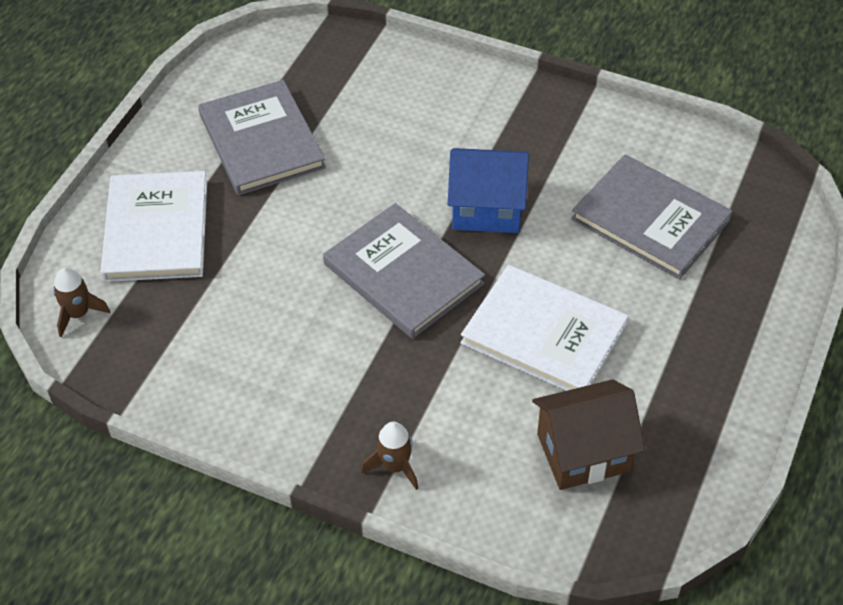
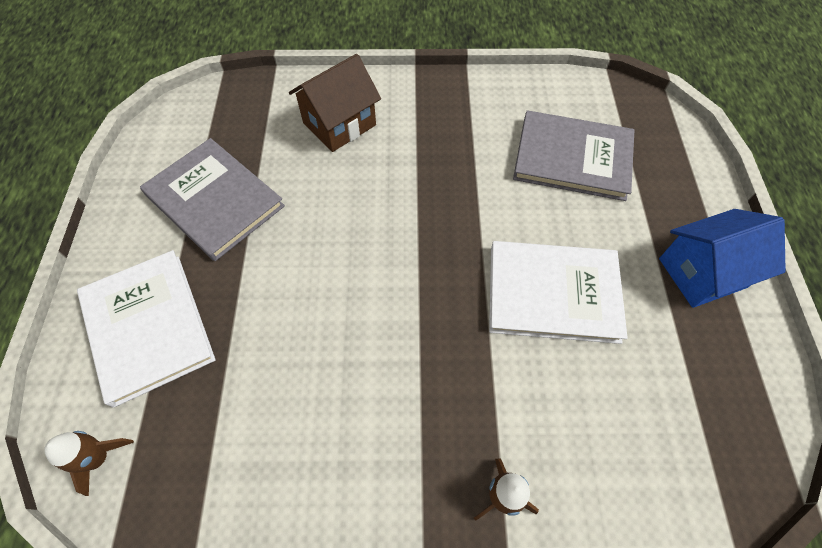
camera: 25 degrees left, 10 degrees up
(403, 274) = (403, 283): grey book -> none
(487, 209) = (441, 195): blue house -> blue house (702, 273)
(583, 452) = (655, 399): brown house -> brown house (339, 124)

